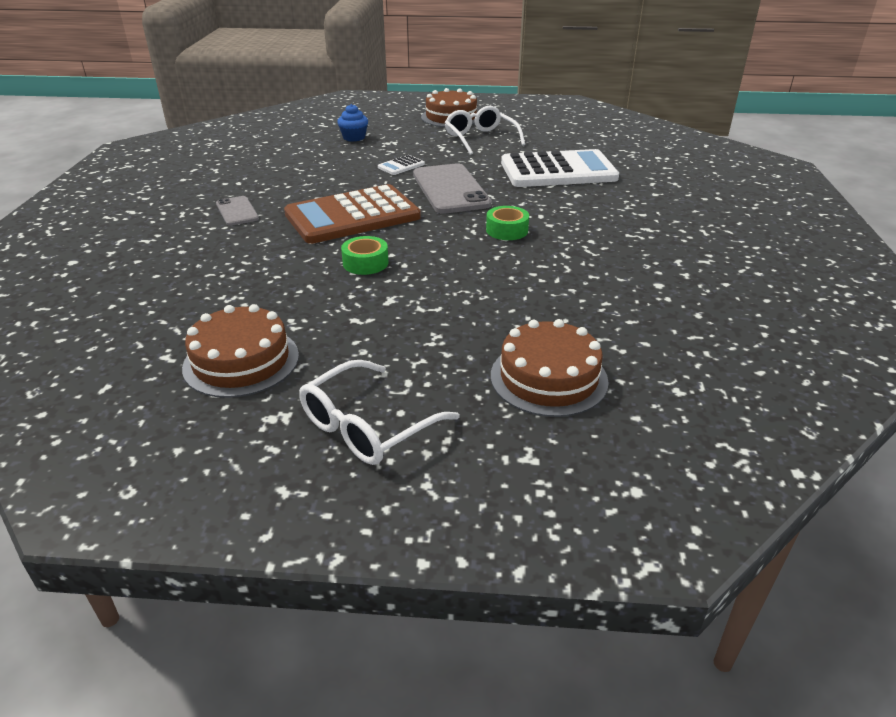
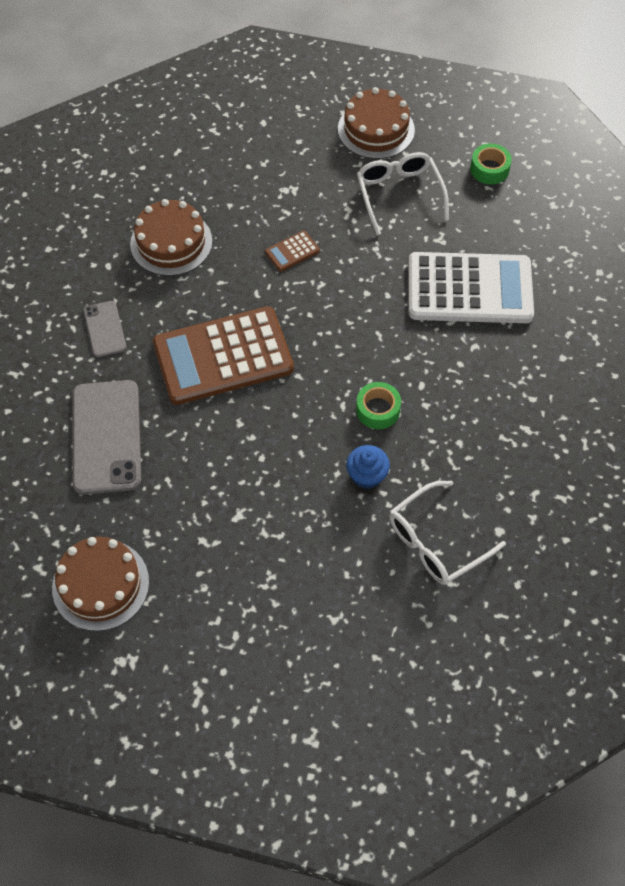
camera: 10 degrees right, 25 degrees up
(354, 137) = (247, 171): blue cupcake -> blue cupcake (367, 475)
(365, 263) = (224, 449): green tape -> green tape (489, 169)
(367, 426) = (195, 683): white glasses -> white glasses (436, 541)
(401, 166) = (292, 251): white calculator -> brown calculator
(450, 189) = (337, 314): grey phone -> grey phone (106, 437)
(548, 378) = (353, 650): brown cake -> brown cake (171, 242)

